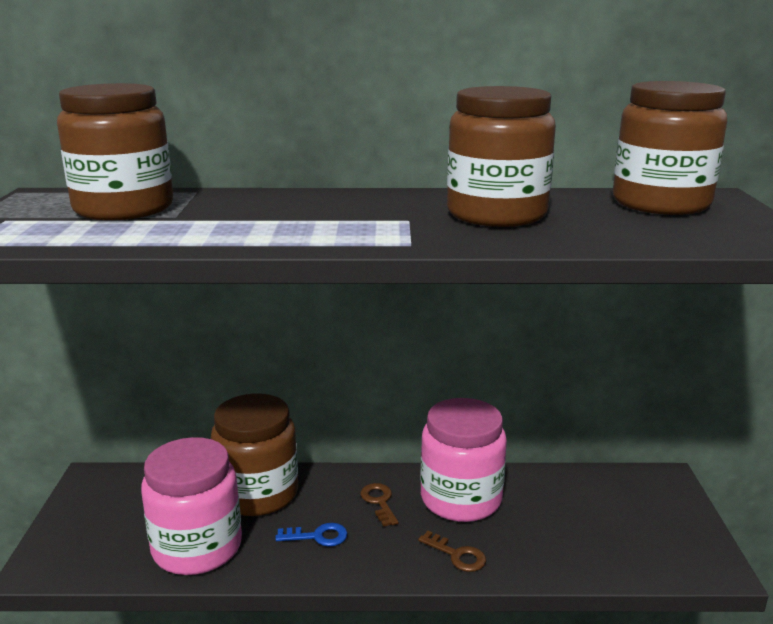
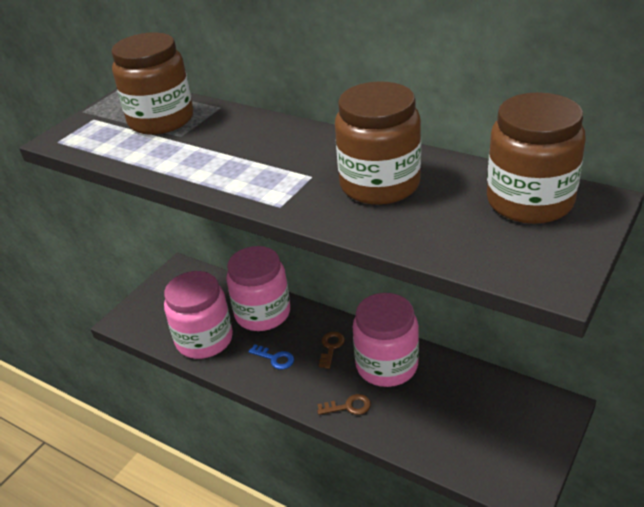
camera: 35 degrees right, 15 degrees up
(258, 493) = (262, 313): brown jar -> pink jar
(457, 555) = (349, 406): brown key -> brown key turned 75 degrees counterclockwise

